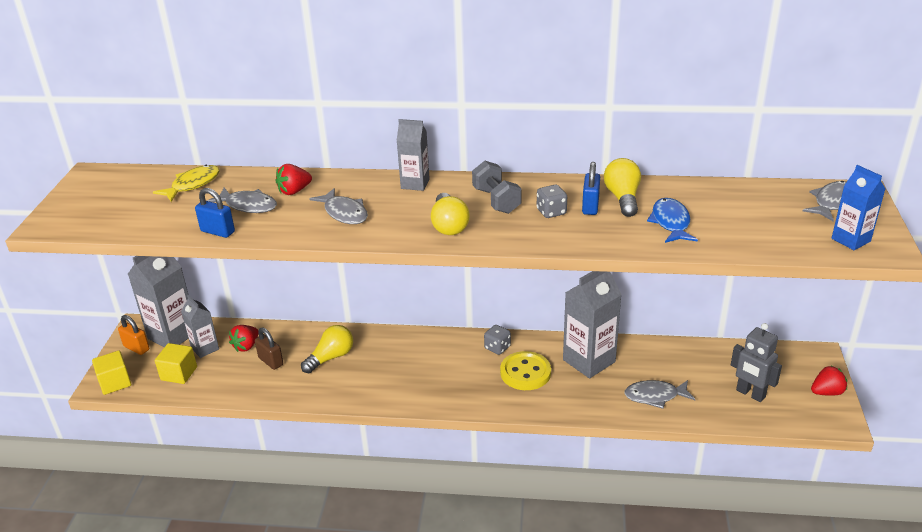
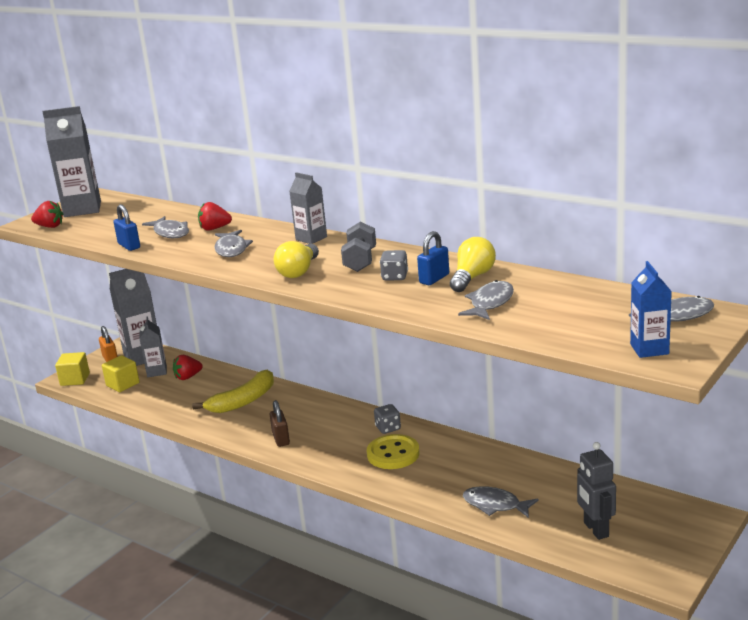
camera: 30 degrees right, 10 degrees down
(193, 185) = (150, 213): yellow fish -> none
(271, 361) = (195, 392): brown padlock -> brown padlock (281, 439)
(331, 357) = (243, 401): yellow light bulb -> yellow banana
(589, 361) = (461, 460): grey carton -> grey carton (82, 209)
(670, 222) = (490, 303): blue fish -> grey fish
(827, 392) = (682, 551): red strawberry -> red strawberry (50, 226)

